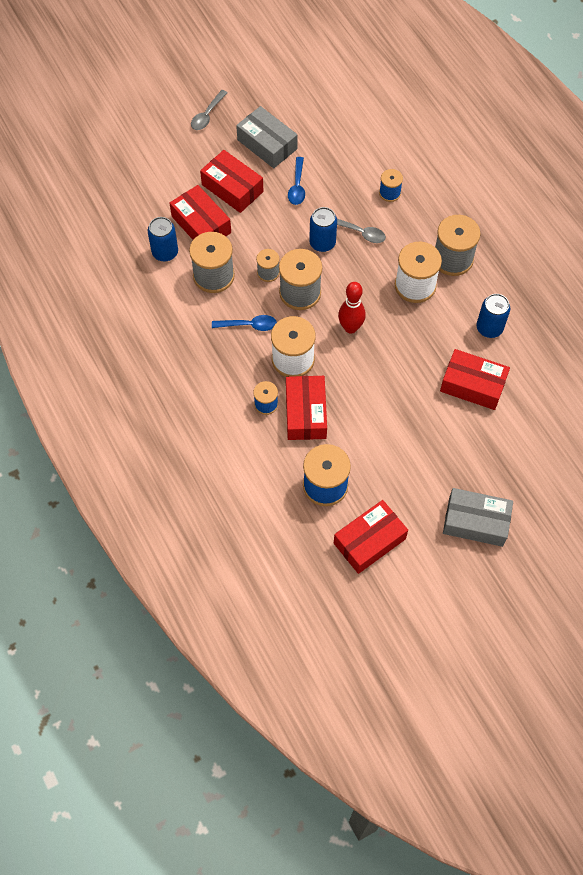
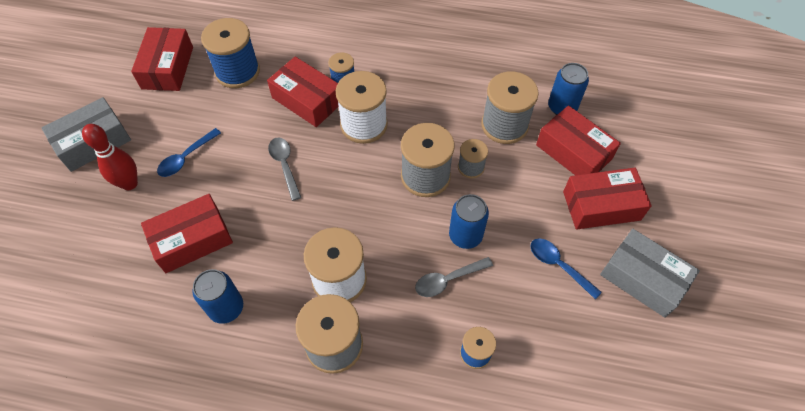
camera: 130 degrees right, 5 degrees down
(201, 224) = (573, 152): red box -> red box turned 45 degrees clockwise
(207, 115) = (728, 250): grey spoon -> grey spoon (284, 165)
(249, 325) = (428, 117): blue spoon -> blue spoon (186, 158)
(267, 144) = (643, 279): grey box -> grey box turned 45 degrees clockwise
(350, 327) = (350, 188): red bowling pin -> red bowling pin (129, 183)

